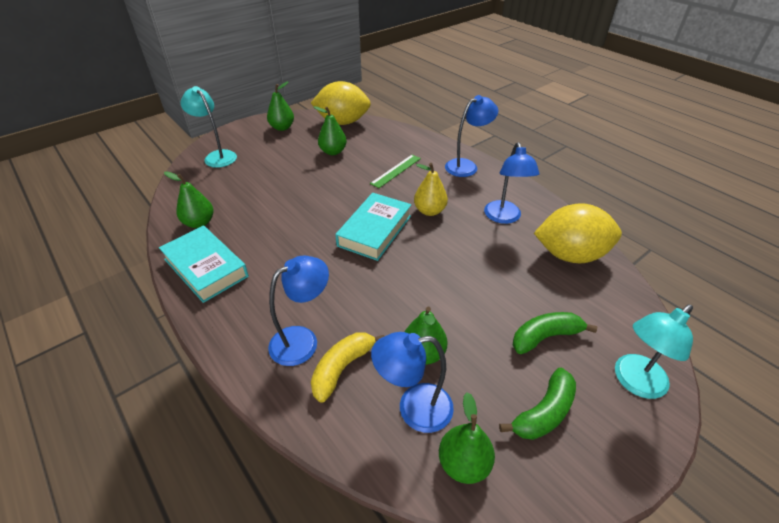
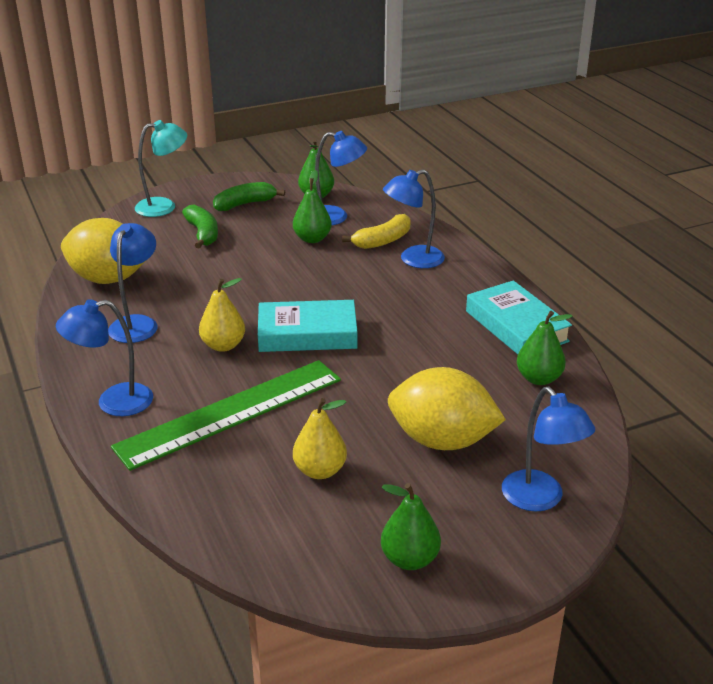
camera: 165 degrees left, 10 degrees down
(217, 156) = (540, 499): turquoise lamp -> blue lamp
(333, 152) = (320, 471): green pear -> yellow pear
(342, 122) = (272, 551): yellow lemon -> yellow lemon (442, 440)
(374, 230) = (307, 334): turquoise book -> turquoise book turned 45 degrees clockwise
(396, 171) = (230, 412): green ruler -> green ruler, size x2.13
(545, 337) = (203, 233): green banana -> green banana turned 105 degrees counterclockwise

